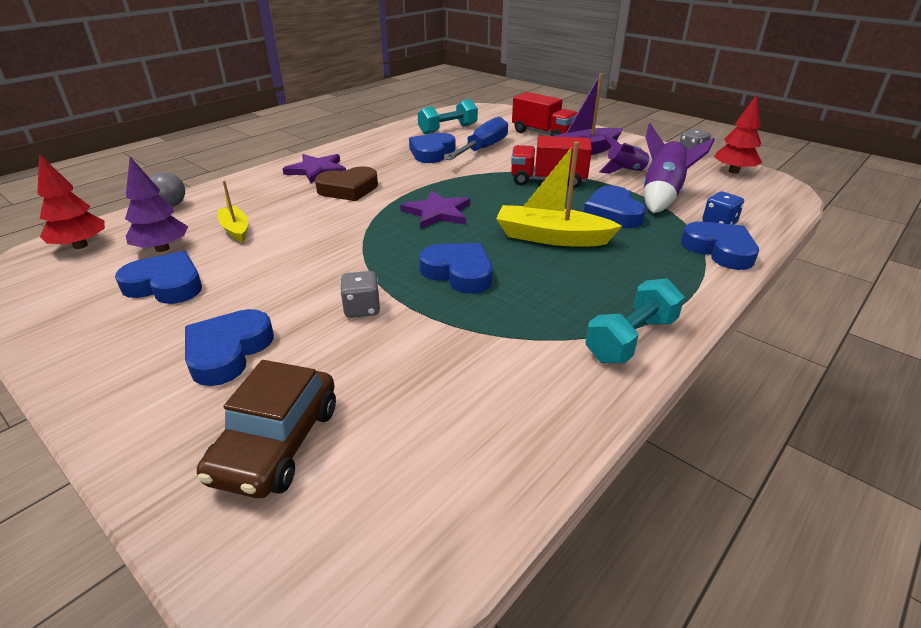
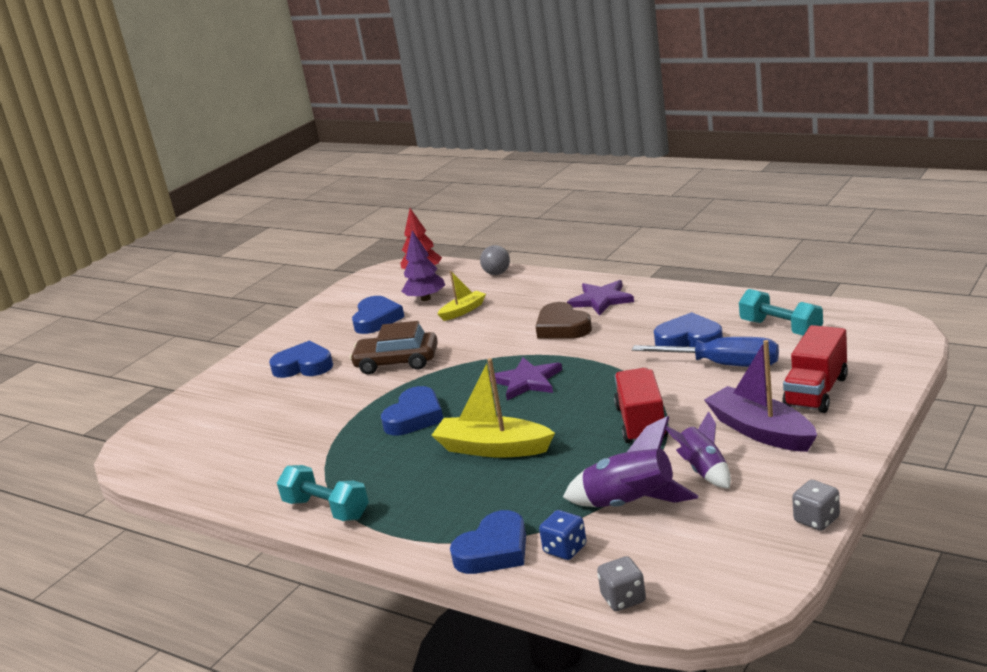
camera: 85 degrees right, 10 degrees down
(276, 443) = (225, 407): brown car -> brown car (397, 362)
(362, 309) = (355, 393): grey dice -> grey dice (623, 599)
(551, 237) = (493, 448): yellow boat -> yellow boat turned 75 degrees counterclockwise
(613, 213) = (565, 476): blue heart -> none
(733, 171) = (759, 561): red tree -> none

